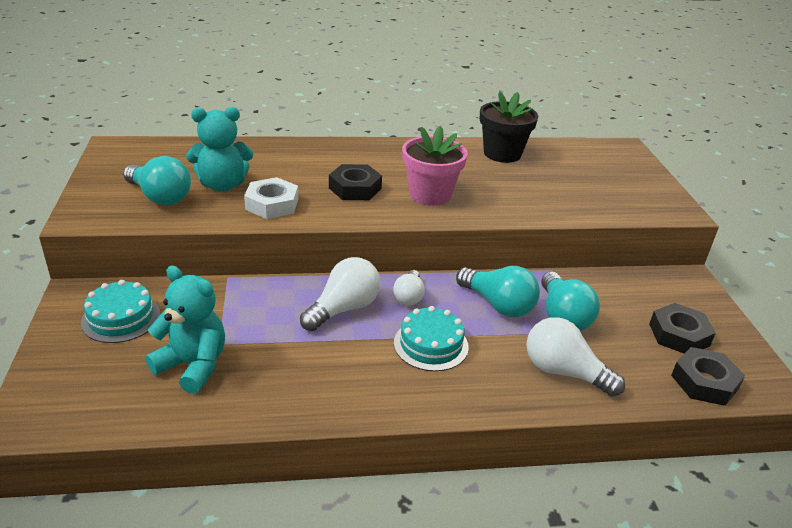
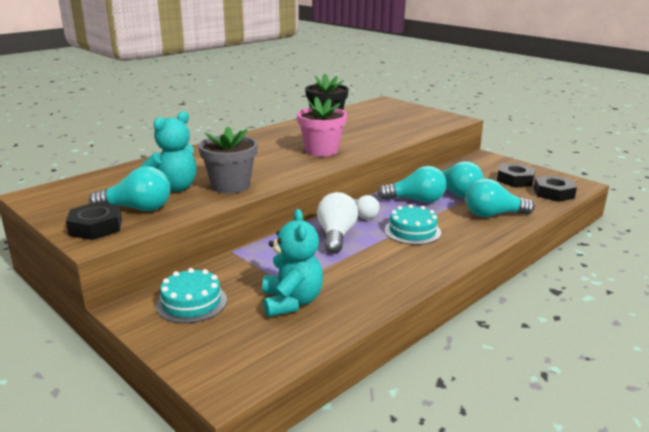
camera: 35 degrees left, 10 degrees down
(193, 365) = (291, 302): turquoise teddy bear -> turquoise teddy bear turned 90 degrees clockwise
(272, 204) = (230, 186): white nut -> grey flower pot
(355, 188) = (270, 161): black nut -> black nut (96, 227)
(564, 372) = (493, 215): white light bulb -> turquoise light bulb

